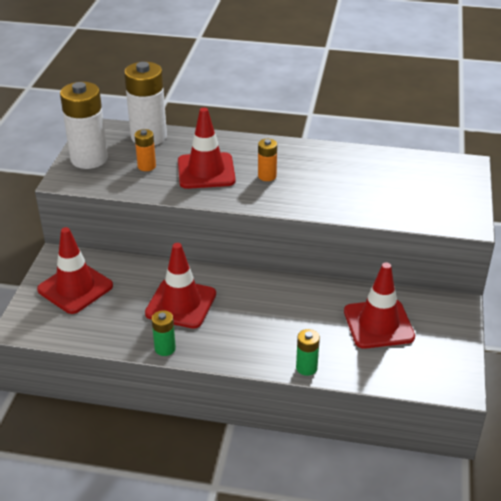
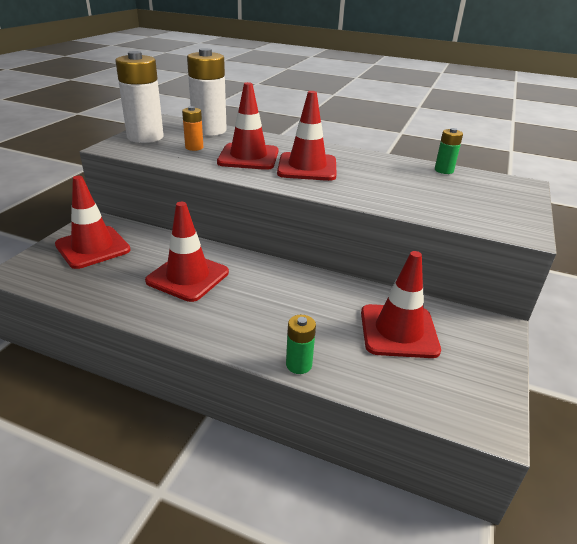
camera: 10 degrees right, 5 degrees down
(165, 348) = (147, 316): green battery -> green battery (444, 170)
(267, 176) = (307, 167): orange battery -> red traffic cone

